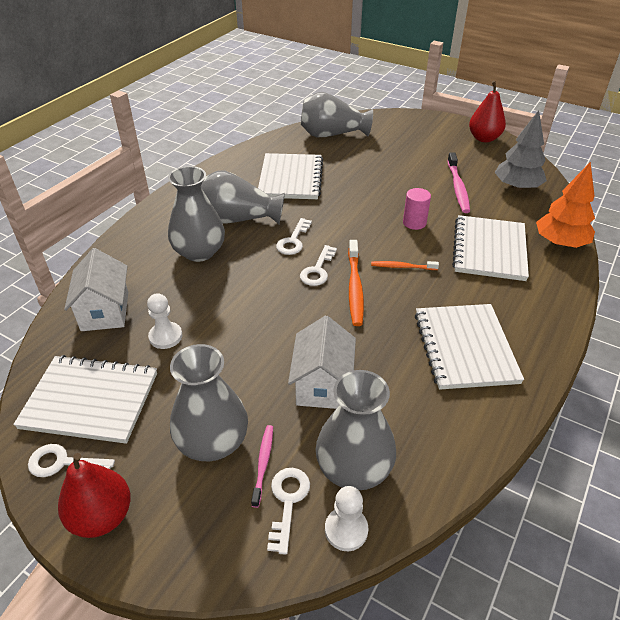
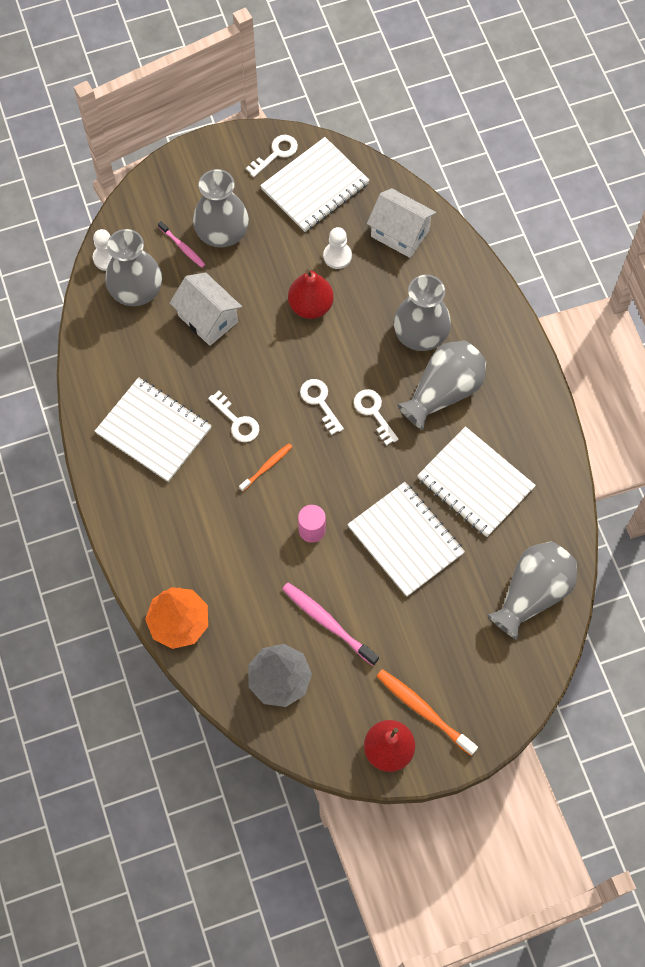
camera: 130 degrees right, 25 degrees up
(102, 516) = (222, 156): red pear -> red pear (310, 306)
(287, 501) = (148, 243): white key -> white key (237, 421)
(355, 287) = (276, 412): orange toothbrush -> orange toothbrush (424, 711)
(489, 250) = (224, 554): white notebook -> white notebook (405, 540)

